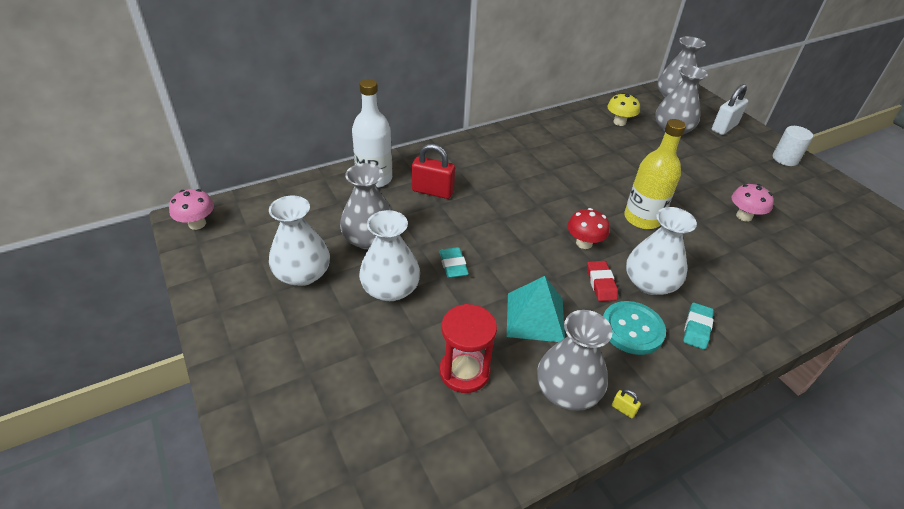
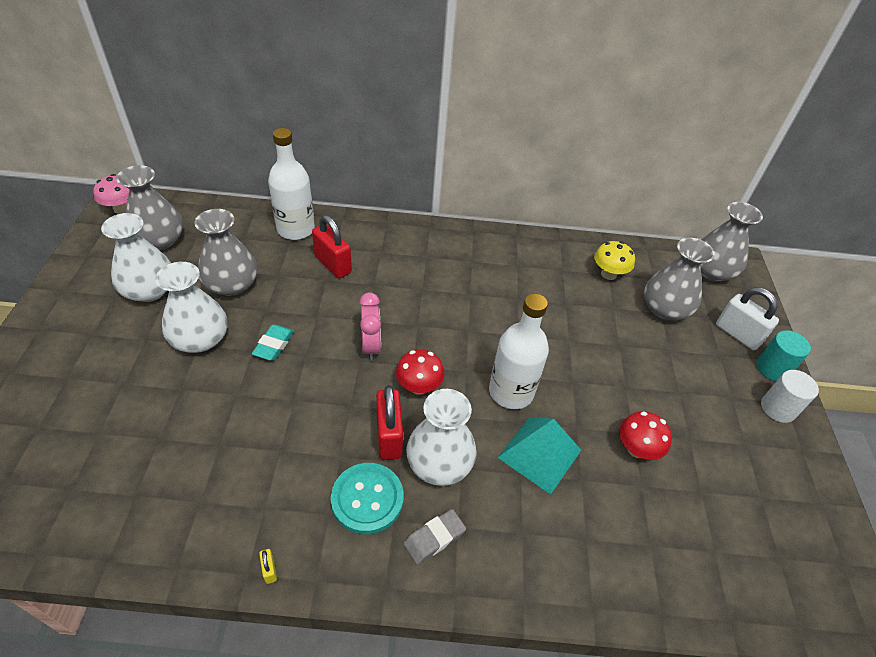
camera: 30 degrees right, 5 degrees up
(464, 371) = (177, 448): red hourglass -> none
(523, 233) = (371, 346): none -> pink clock
(535, 317) = (291, 433): turquoise pyramid -> turquoise pyramid (539, 453)
(567, 390) = (241, 519): grey vase -> grey vase (159, 241)
(601, 283) = (389, 436): red eraser -> red padlock
(642, 218) = (511, 392): yellow bottle -> white bottle
(697, 328) = (434, 538): turquoise eraser -> grey eraser
(724, 127) = (737, 334): white padlock -> white padlock turned 60 degrees clockwise
(744, 216) = (636, 449): pink mushroom -> red mushroom
(760, 138) = (772, 368): none -> turquoise cylinder

